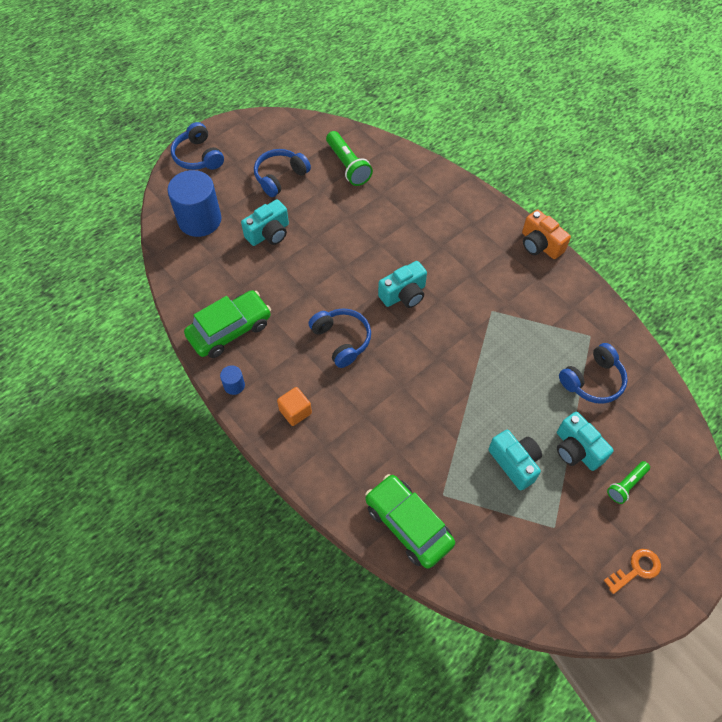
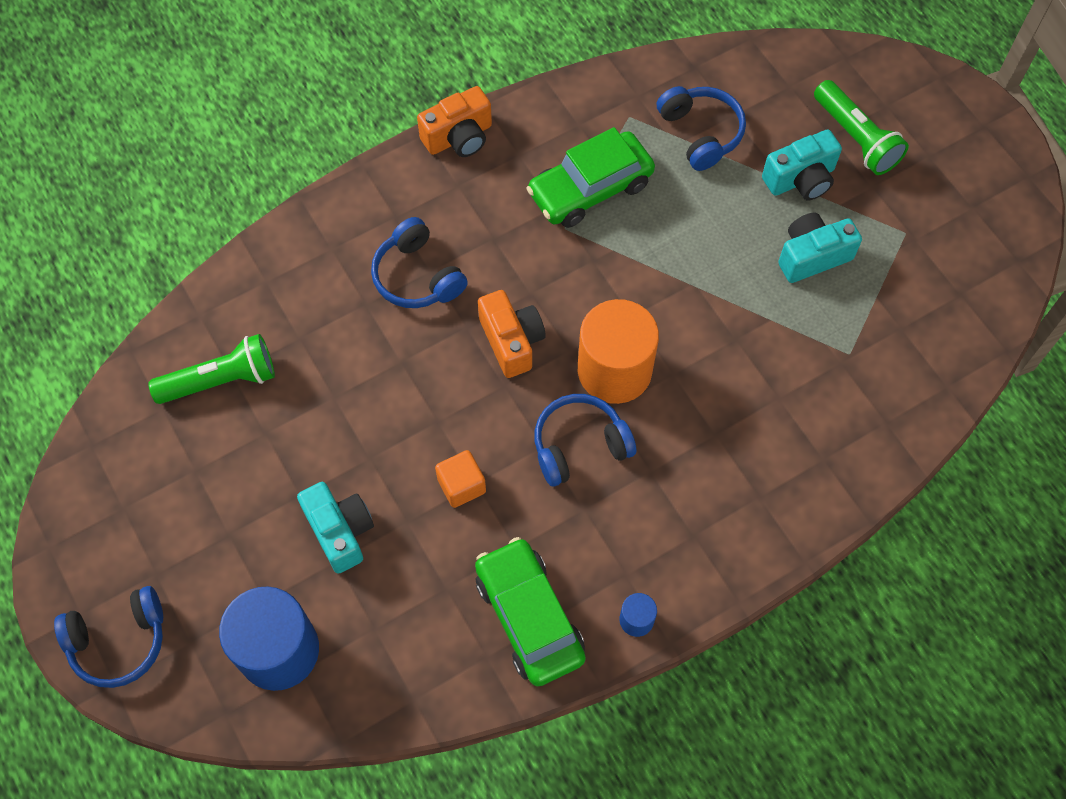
camera: 80 degrees left, 5 degrees up
(280, 177) = (215, 497): blue headphones -> blue headphones (417, 276)
(295, 411) = (696, 531): orange cube -> orange cube (461, 485)
(397, 352) = (614, 370): none -> orange cylinder
(404, 294) = (511, 341): turquoise camera -> orange camera
(408, 525) = (889, 405): green car -> green car (590, 189)
(626, 485) = (855, 138): green flashlight -> green flashlight, size x1.64
(636, 569) = (965, 159): orange key -> none

